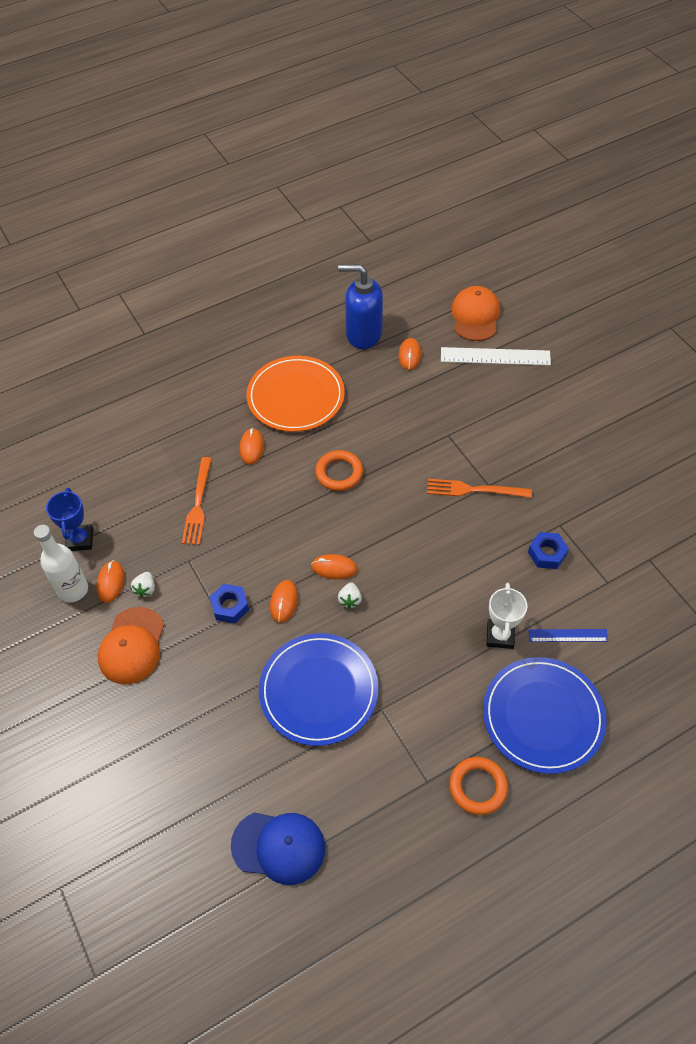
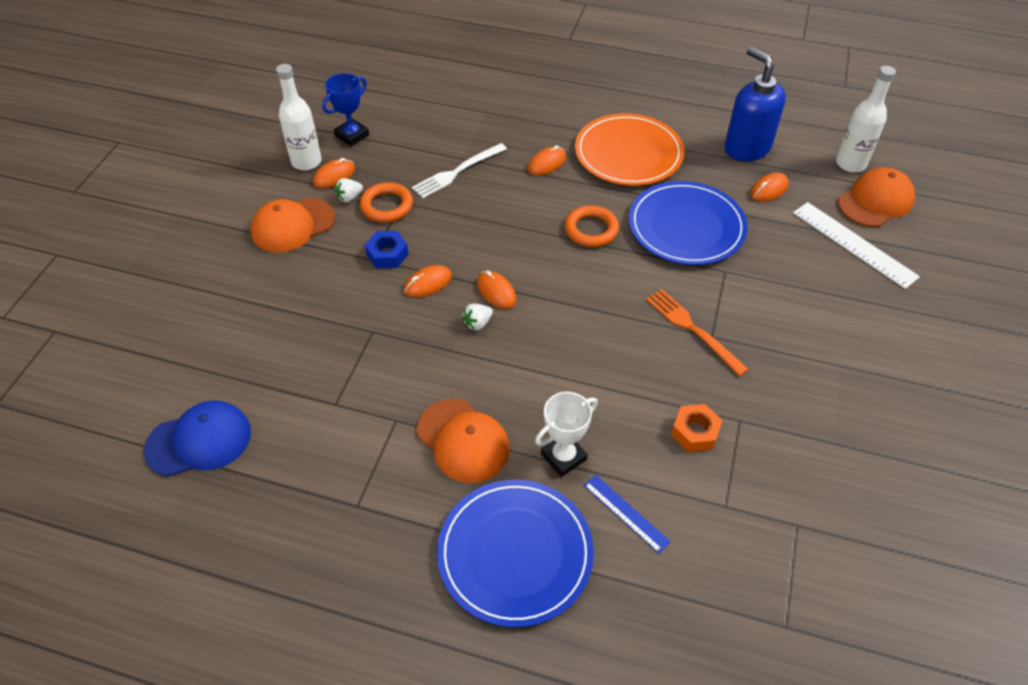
camera: 45 degrees right, 5 degrees down
(198, 504) = (457, 172): orange fork -> white fork
(279, 847) = (199, 441): blue cap -> blue cap turned 75 degrees counterclockwise
(318, 690) = (369, 364): blue plate -> blue plate (686, 226)
(434, 299) = (850, 164): none -> white bottle
(435, 681) = (463, 440): none -> orange cap
(478, 787) = (388, 551): orange ring -> orange ring (387, 206)
(547, 554) = (695, 432): blue nut -> orange nut

